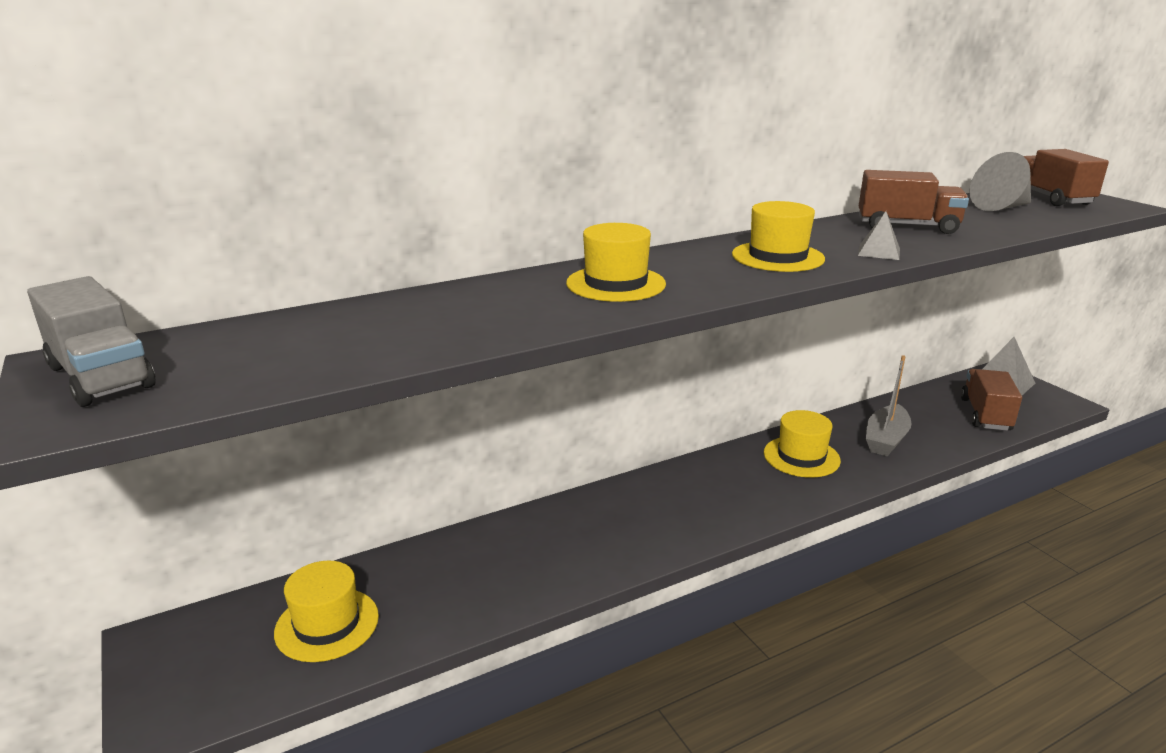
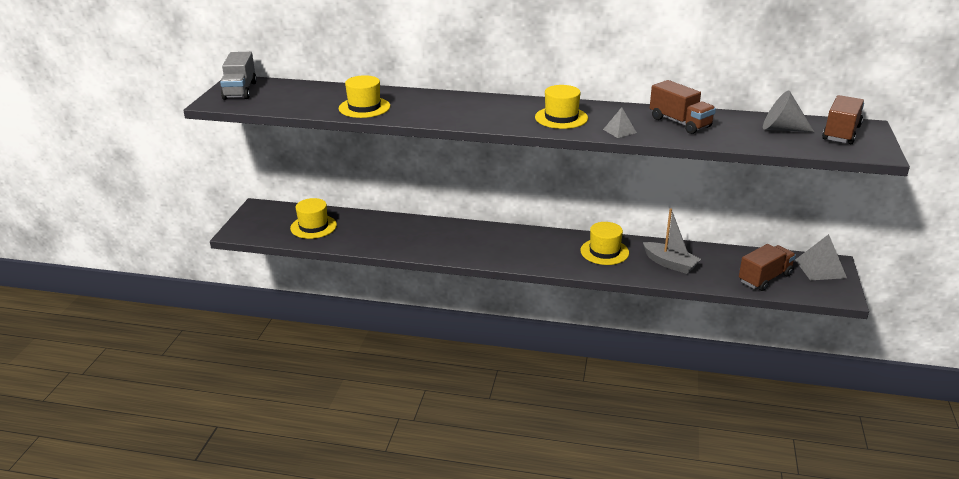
camera: 40 degrees right, 5 degrees up
(616, 284) = (458, 108): yellow hat -> yellow hat (364, 107)
(885, 439) = (670, 264): grey boat -> grey boat turned 120 degrees counterclockwise

